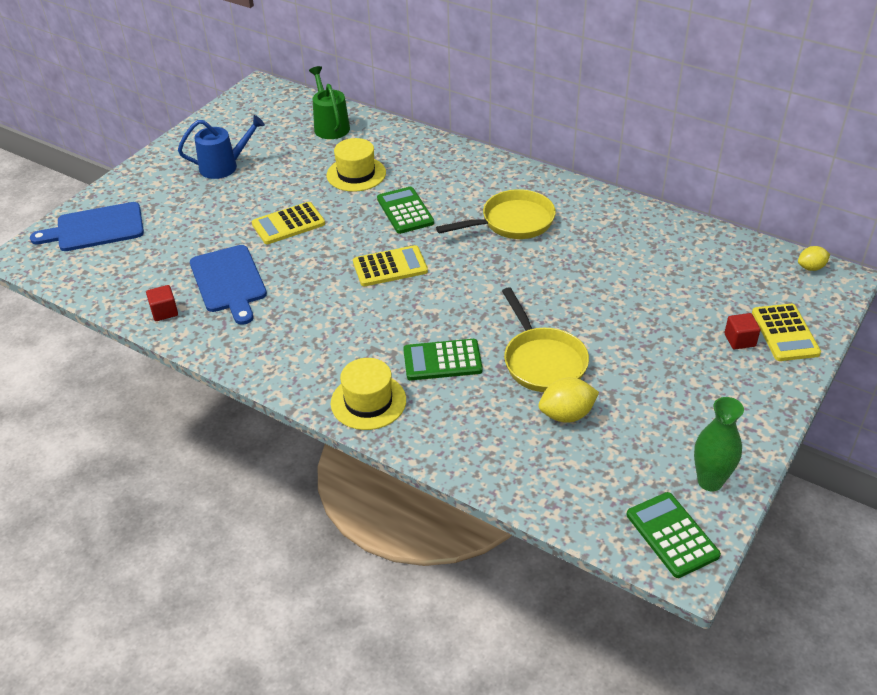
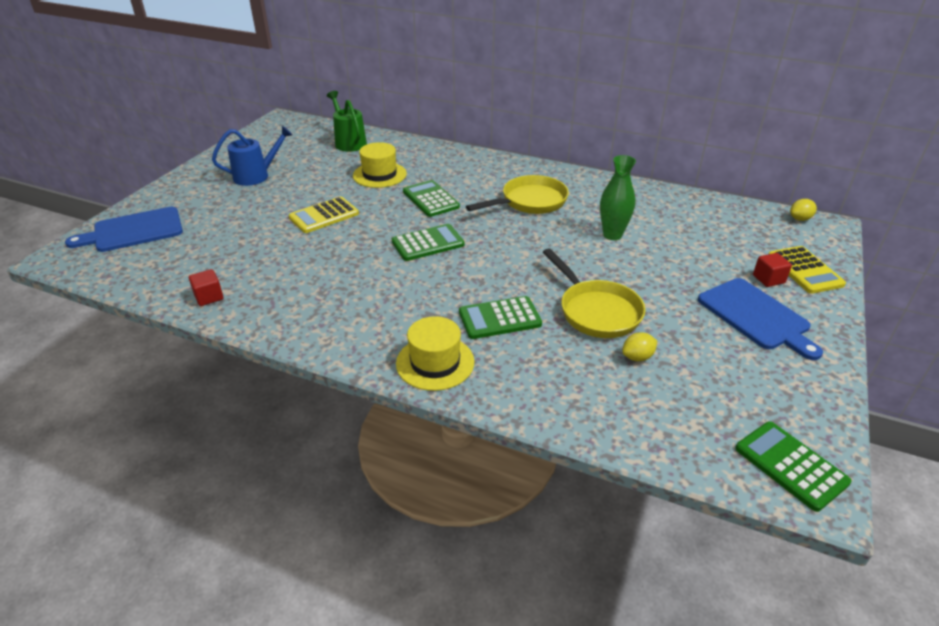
camera: 10 degrees left, 5 degrees down
(229, 281) = (273, 266): blue cutting board -> blue cutting board (756, 316)
(390, 267) = (428, 243): yellow calculator -> green calculator
(566, 415) = (637, 357): yellow lemon -> yellow lemon, size x0.64
(710, 481) = (802, 407): green vase -> green vase (612, 235)

